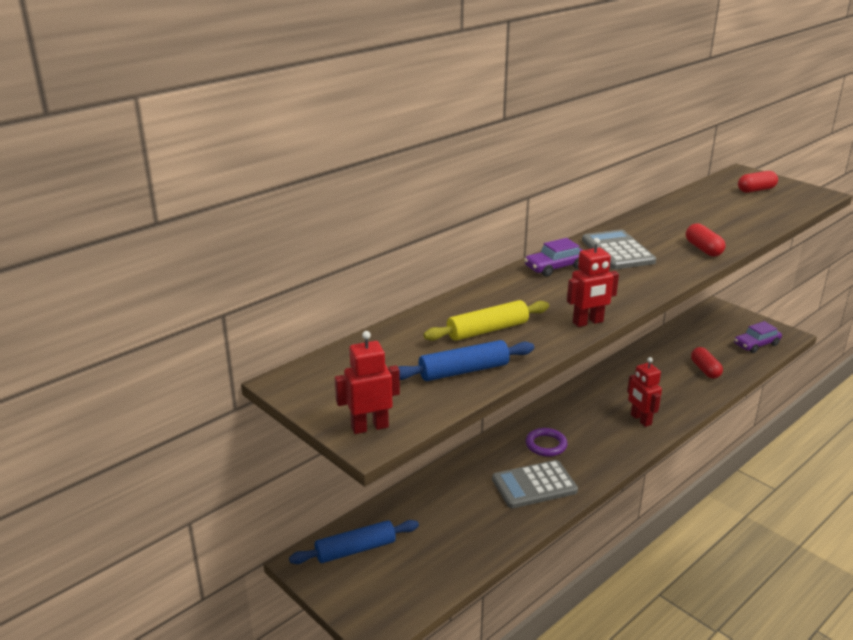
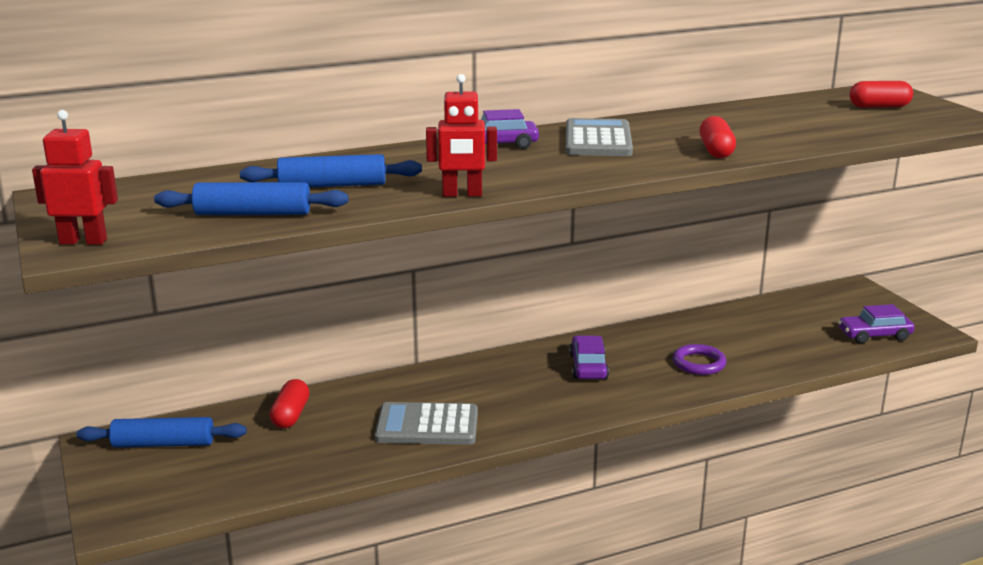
camera: 20 degrees right, 5 degrees down
(487, 330) = (332, 185): yellow rolling pin -> blue rolling pin
(546, 445) = (481, 389): purple ring -> purple ring (699, 363)
(601, 409) = (588, 366): none -> purple car
(640, 419) = (629, 386): red robot -> none
(705, 370) = (771, 350): red capsule -> red capsule (290, 415)

